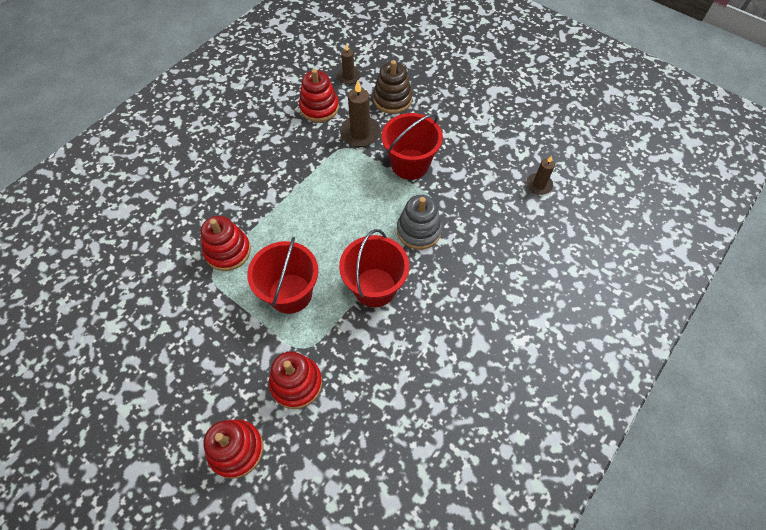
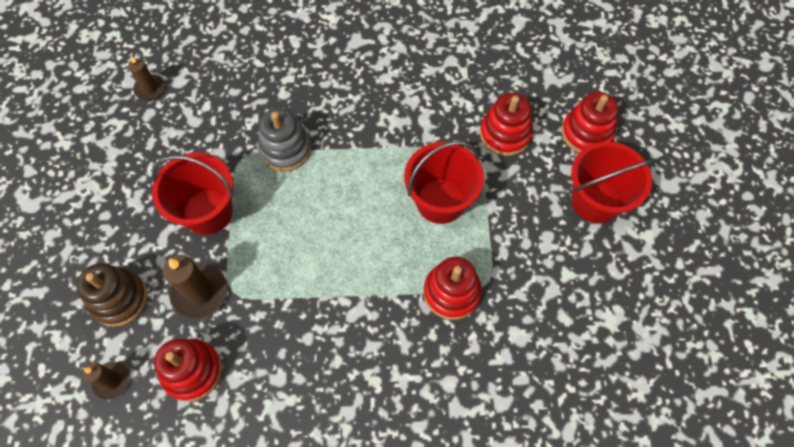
camera: 130 degrees left, 5 degrees up
(374, 287) = (374, 142): red bucket -> red bucket (595, 200)

